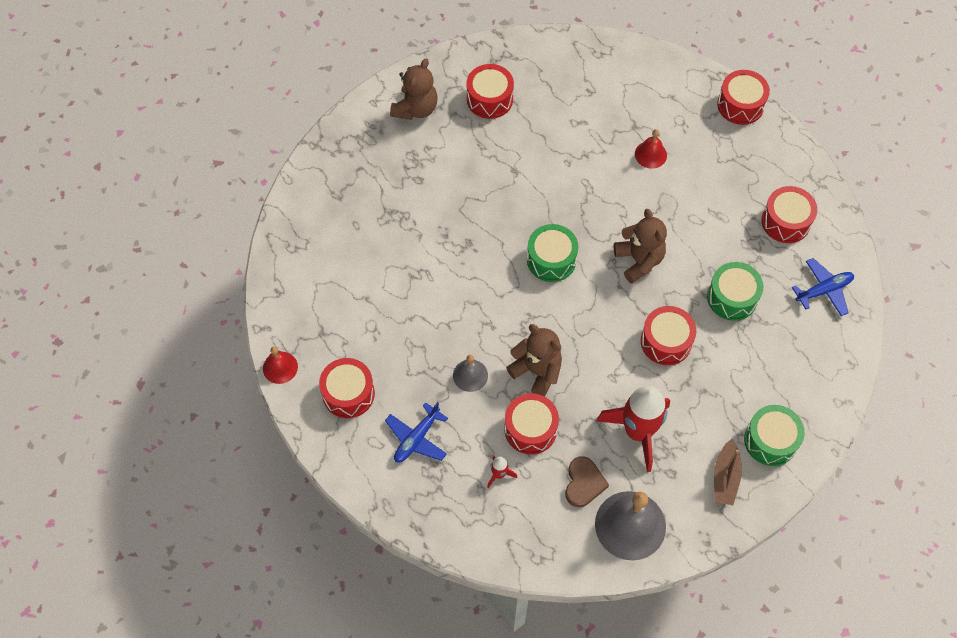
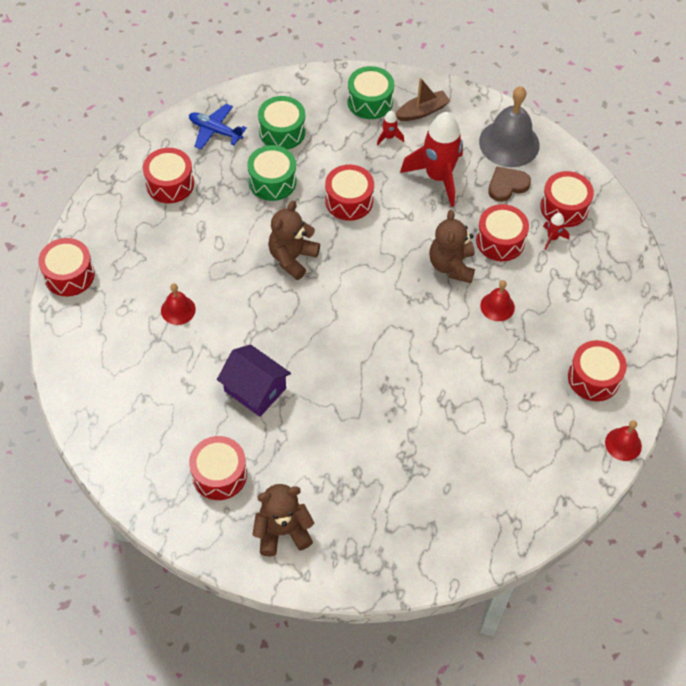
camera: 130 degrees left, 5 degrees down
(416, 438) = (580, 307): blue plane -> none
(470, 375) = (497, 306): grey bell -> red bell
(522, 512) = (564, 207): none -> red drum
(538, 160) = (255, 390): none -> purple house
(551, 259) = (346, 317): green drum -> green drum (282, 131)
(714, 425) = (389, 137): none -> red rocket

